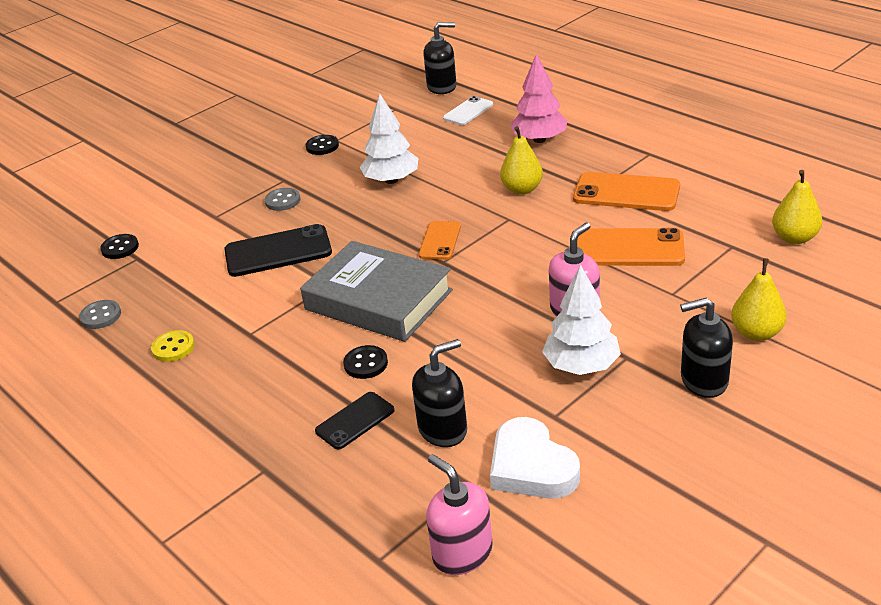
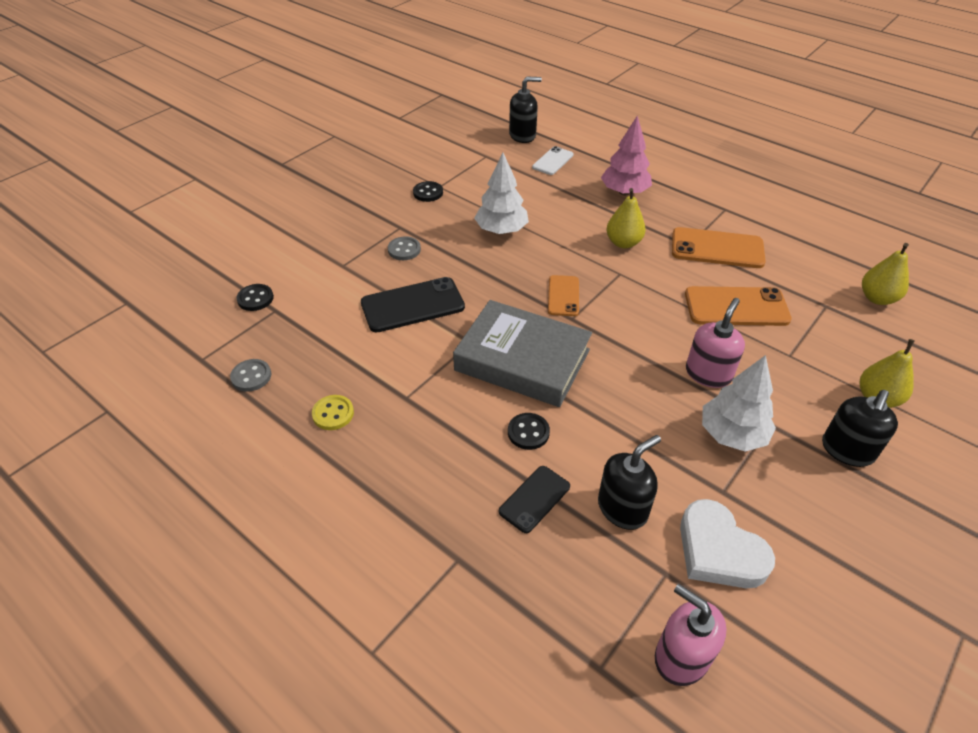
camera: 10 degrees left, 10 degrees up
(703, 380) = (847, 450): black soap dispenser -> black soap dispenser turned 45 degrees counterclockwise

